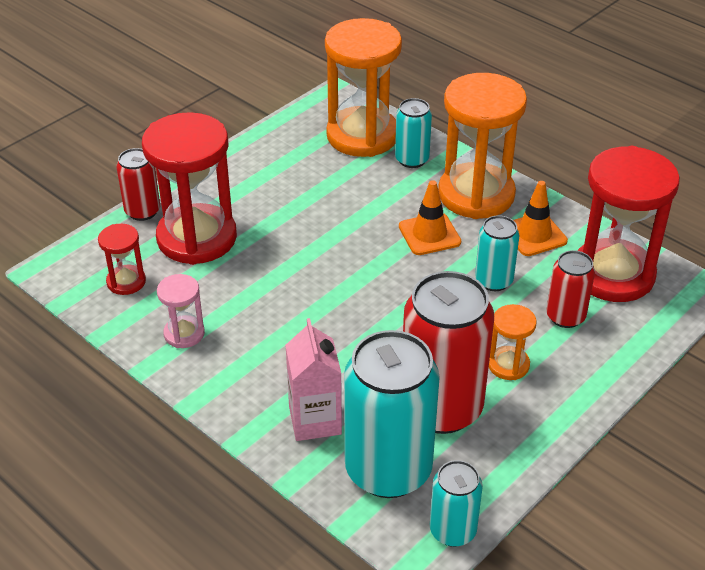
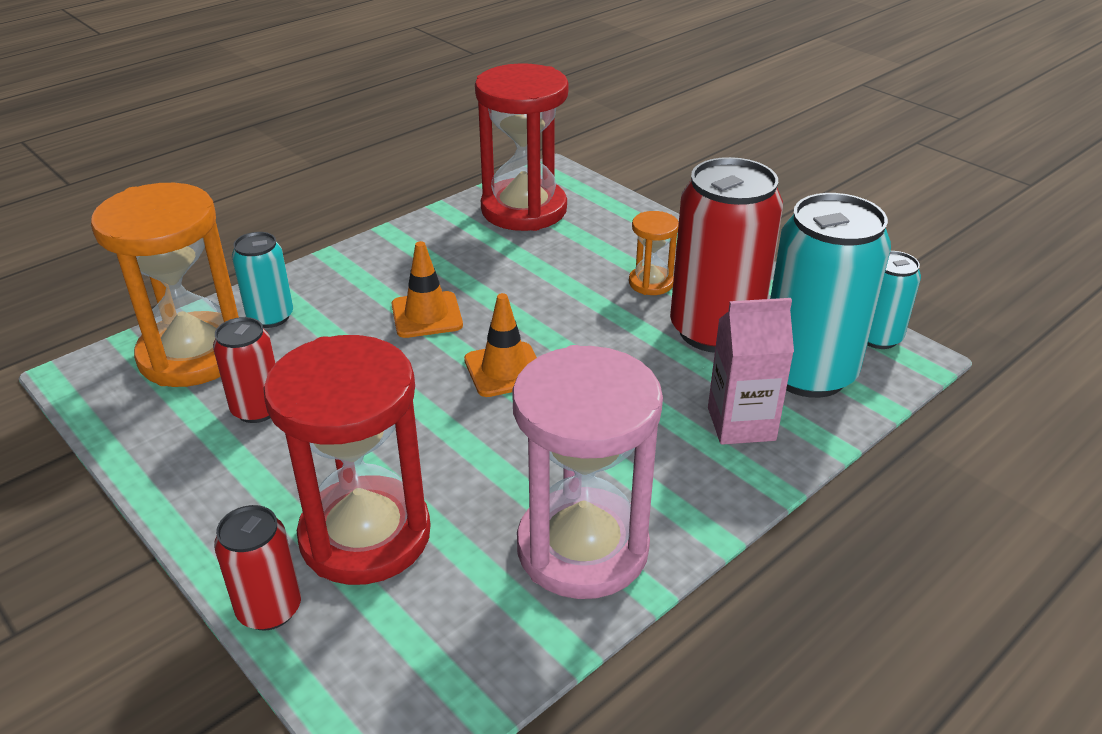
camera: 85 degrees left, 5 degrees down
(126, 282) = (452, 625): red hourglass -> none
(184, 334) = (582, 548): pink hourglass -> pink hourglass, size x2.14
(476, 195) = (364, 276): orange hourglass -> none
(493, 281) = (519, 279): turquoise can -> none
(534, 235) = (449, 246): orange traffic cone -> orange traffic cone (505, 370)
(565, 316) = (582, 242): red can -> red can (257, 409)

